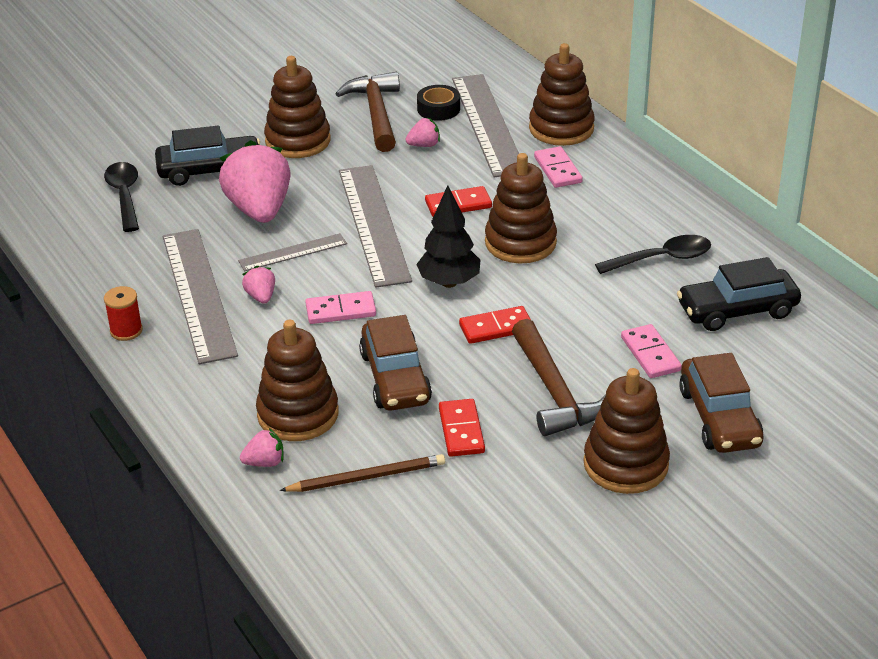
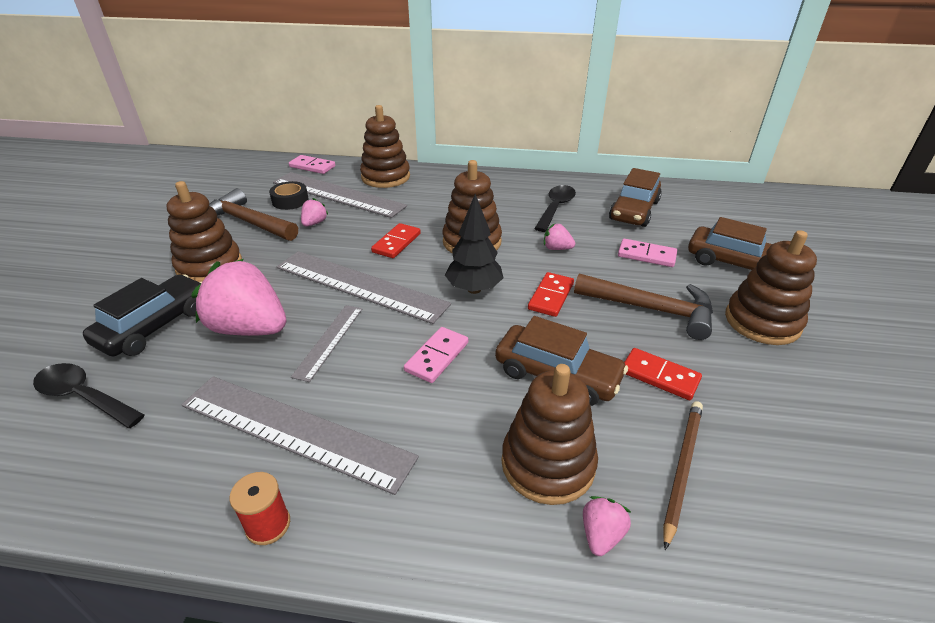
camera: 50 degrees left, 0 degrees up
(261, 297) = (357, 391): pink strawberry -> pink strawberry (557, 248)
(557, 170) = (421, 196): pink domino -> pink domino (312, 166)
(737, 310) = (634, 210): black car -> brown car

